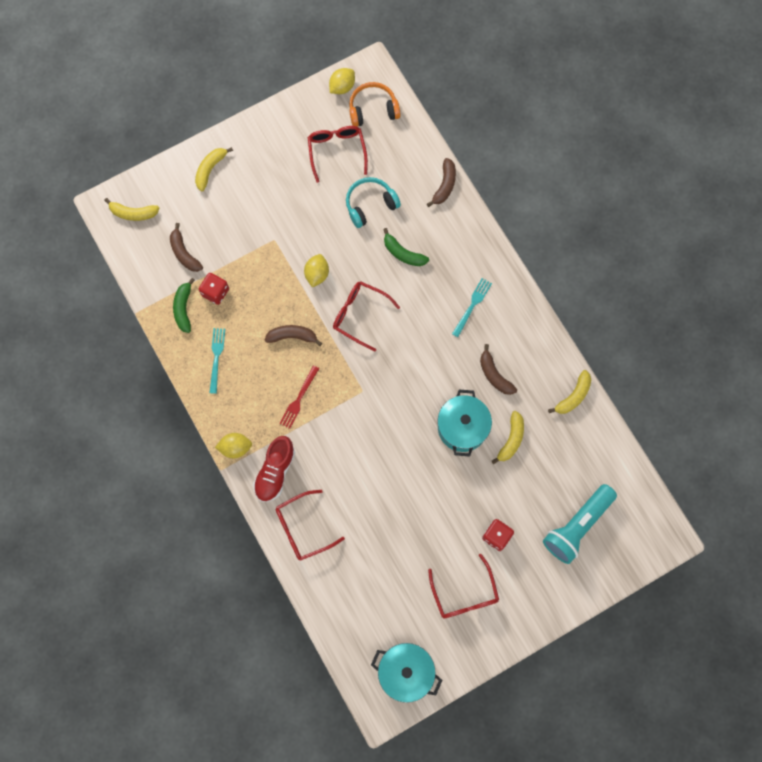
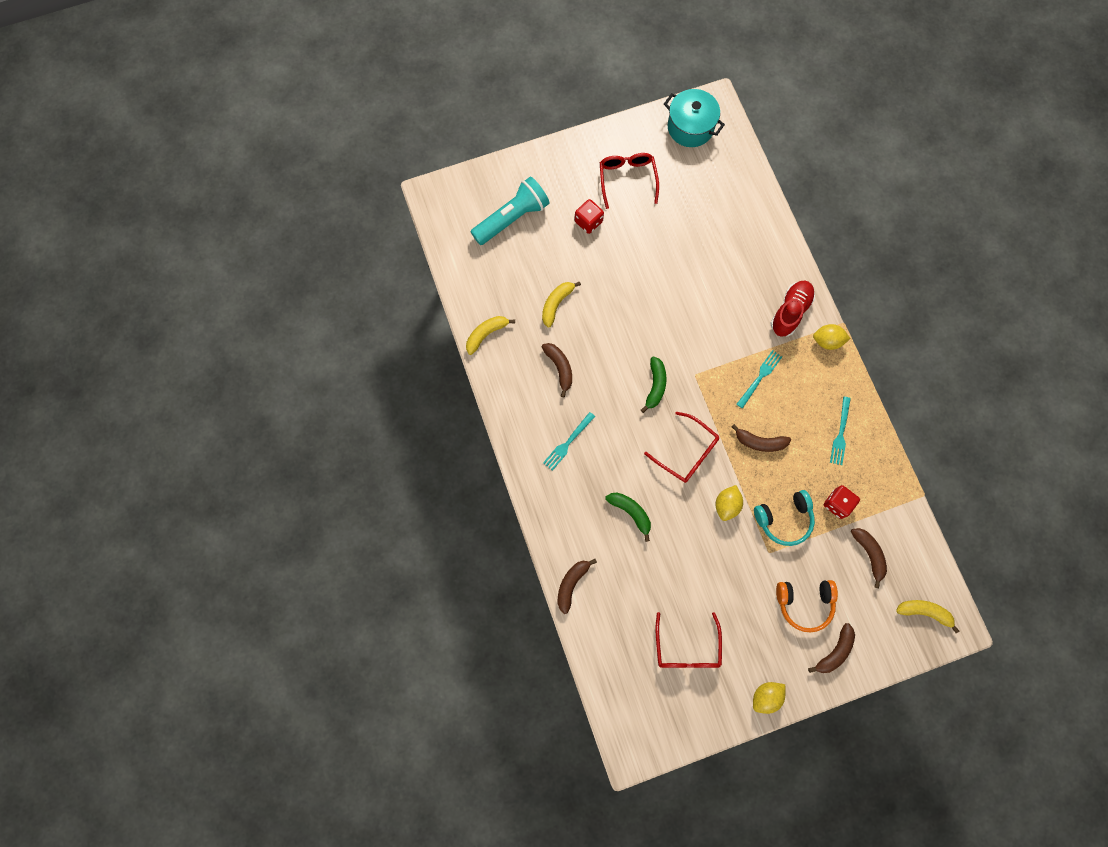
camera: 170 degrees left, 0 degrees up
(183, 308) = (872, 492): green banana -> green banana (655, 386)
(210, 169) = (834, 651): yellow banana -> brown banana
(298, 399) = (760, 377): red fork -> turquoise fork
(303, 528) = (768, 257): red glasses -> none
(342, 87) = (670, 733): yellow lemon -> yellow lemon (765, 696)
(370, 205) = (658, 575): turquoise headphones -> turquoise headphones (784, 519)
(373, 109) = (637, 695): orange headphones -> orange headphones (804, 603)
(462, 427) = (601, 323): turquoise pot -> none

